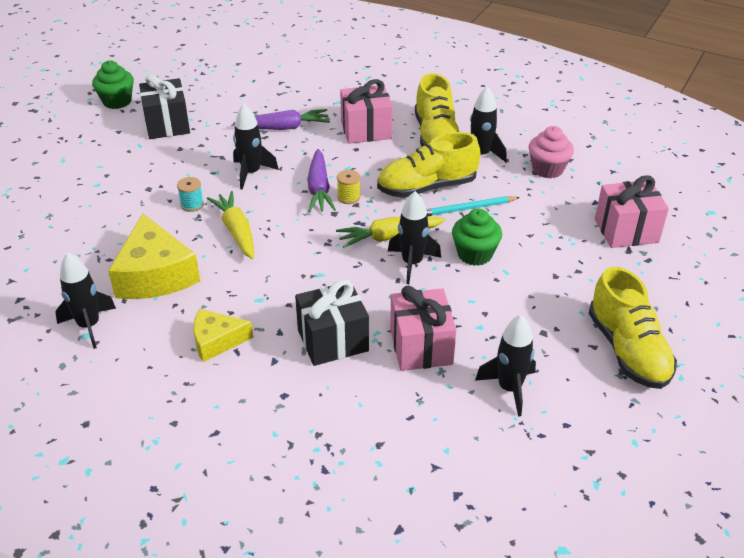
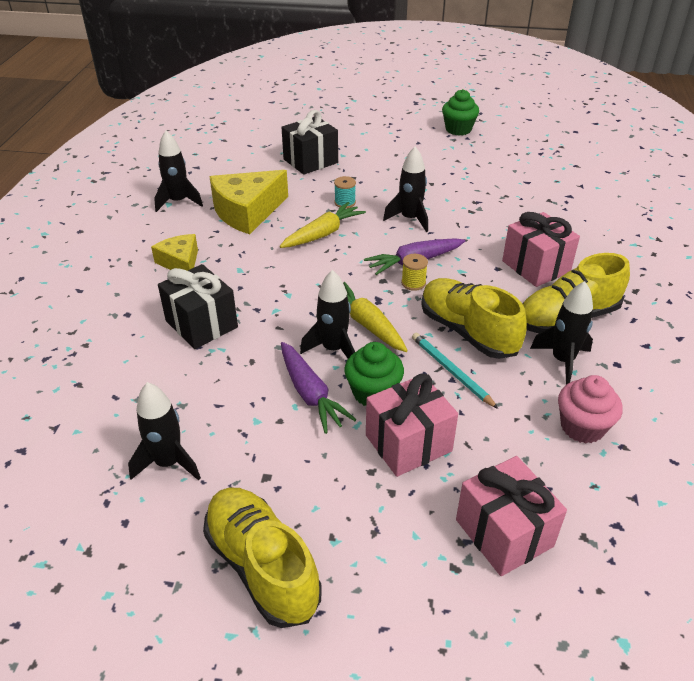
camera: 70 degrees right, 0 degrees up
(167, 124) = (446, 160): black gift -> black gift (310, 161)
(284, 127) = (495, 217): purple carrot -> purple carrot (310, 394)
(421, 346) = (211, 383): pink gift -> pink gift (408, 443)
(627, 350) = (262, 566): yellow shoe -> yellow shoe turned 90 degrees clockwise

